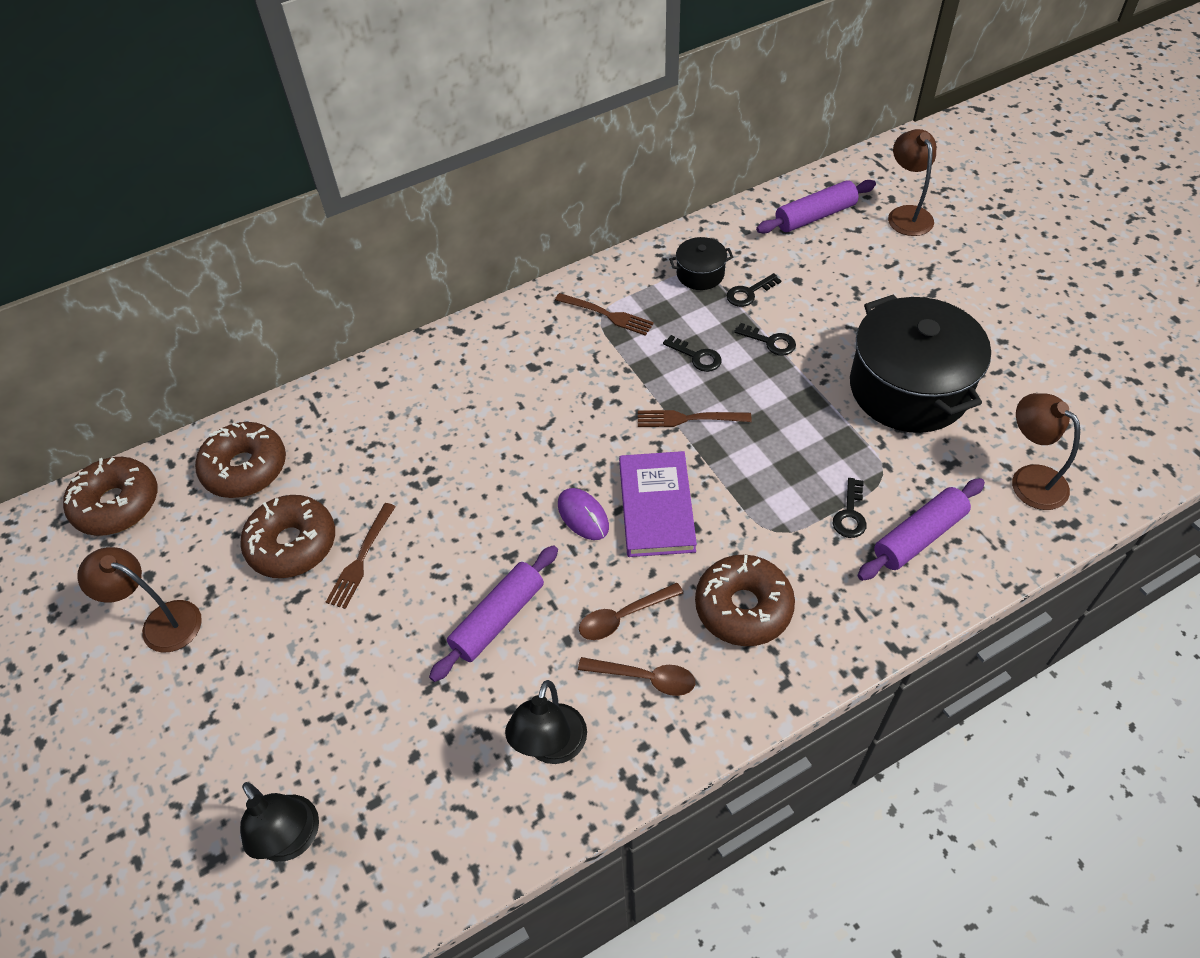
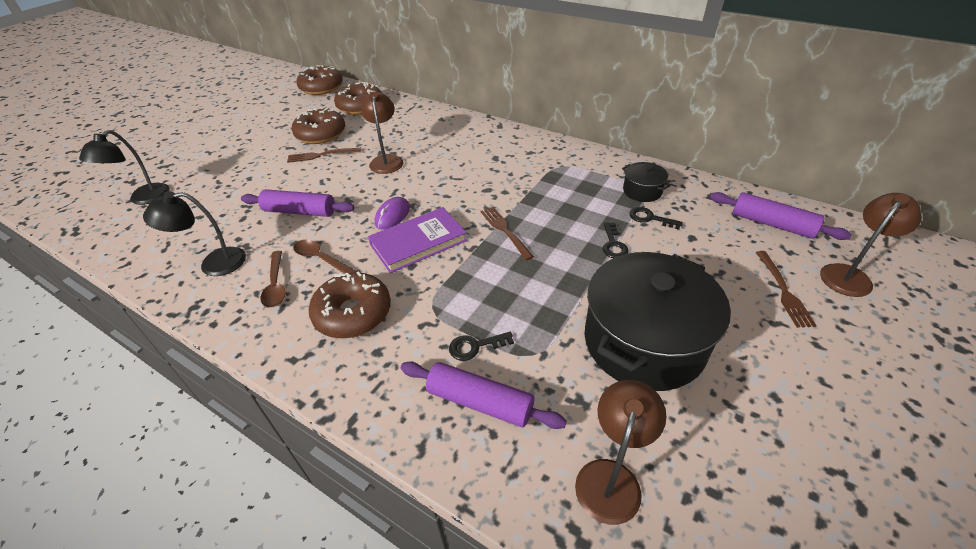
camera: 60 degrees right, 10 degrees down
(161, 622) = (261, 121): brown lamp -> brown lamp (386, 160)
(608, 315) = (563, 168): brown fork -> brown fork (784, 291)
(697, 356) = (564, 215): black key -> none

